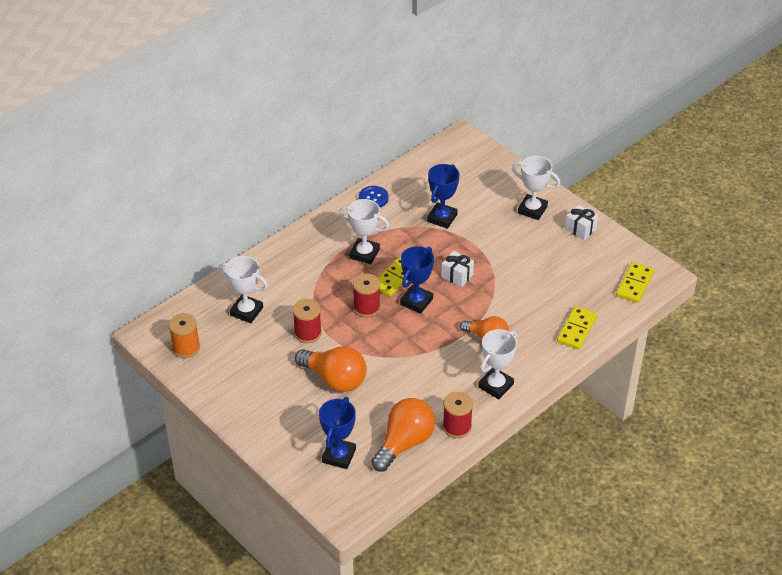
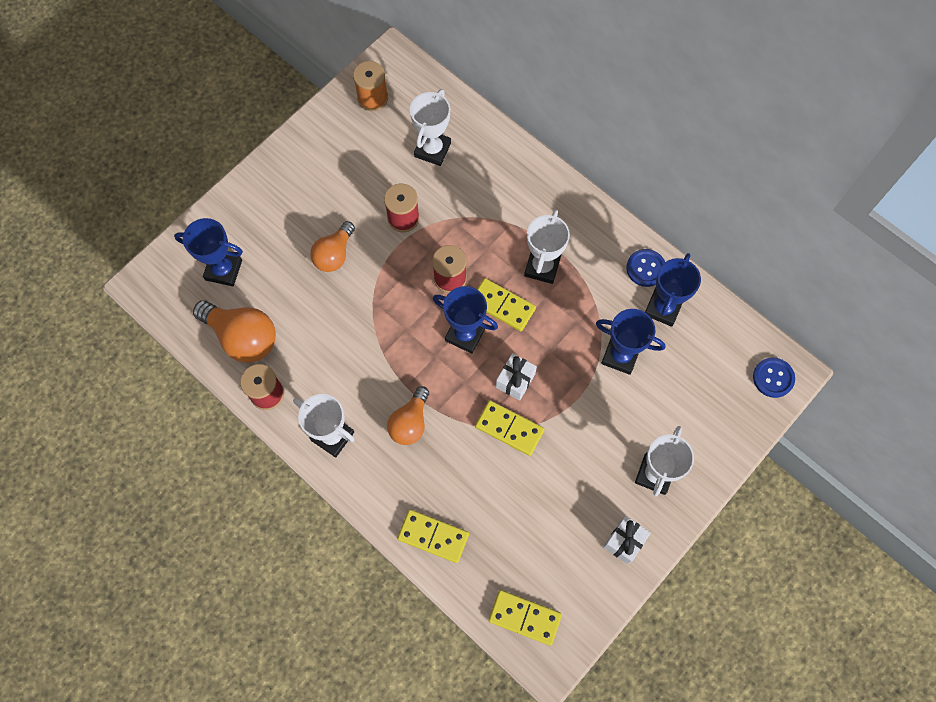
camera: 85 degrees right, 25 degrees up
(335, 379) = (334, 254): orange light bulb -> orange light bulb, size x0.66
(406, 192) = (663, 308): none -> blue trophy
(465, 145) = (773, 378): none -> blue button
(495, 282) = (509, 429): none -> yellow domino

